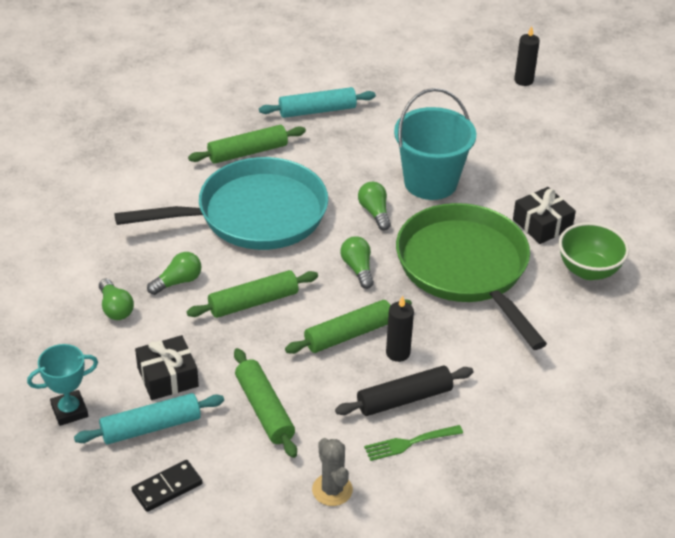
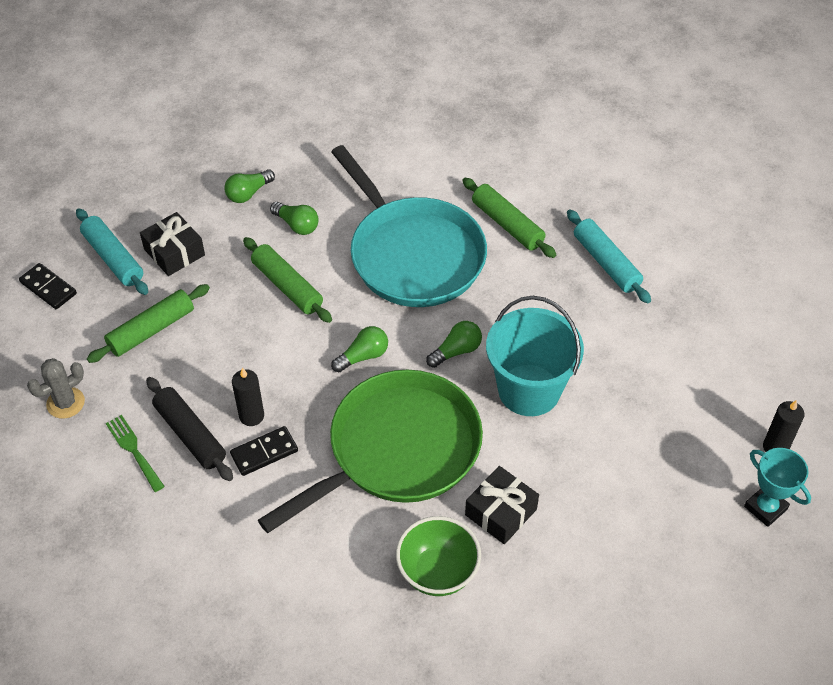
camera: 75 degrees right, 10 degrees up
(69, 411) = (120, 201): turquoise trophy -> turquoise trophy (765, 508)
(349, 334) = (266, 370): green rolling pin -> none
(441, 351) = (264, 453): none -> black domino

